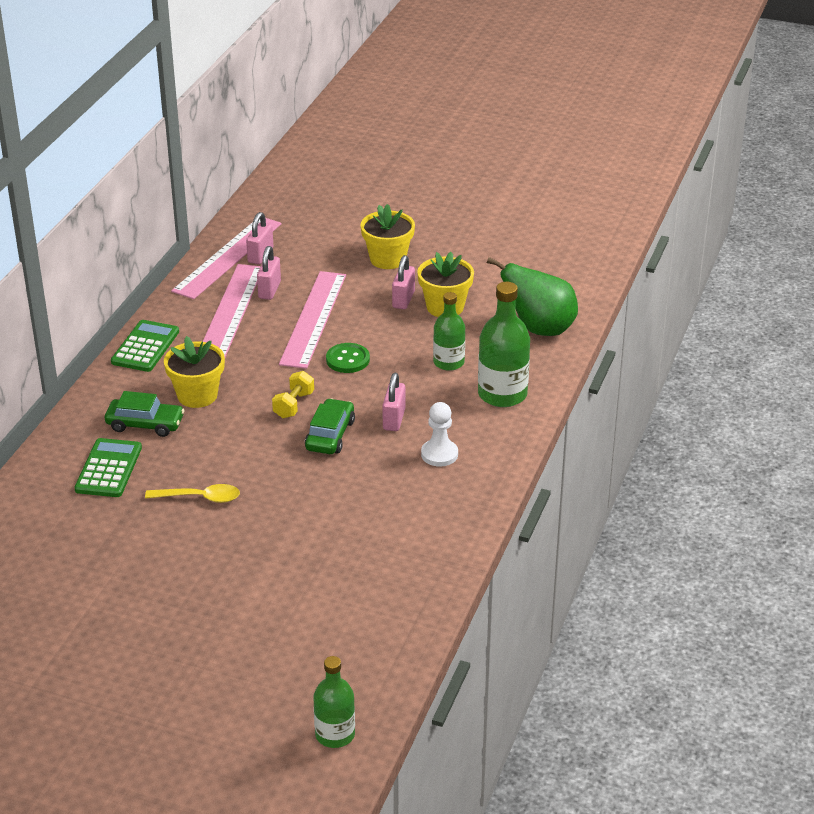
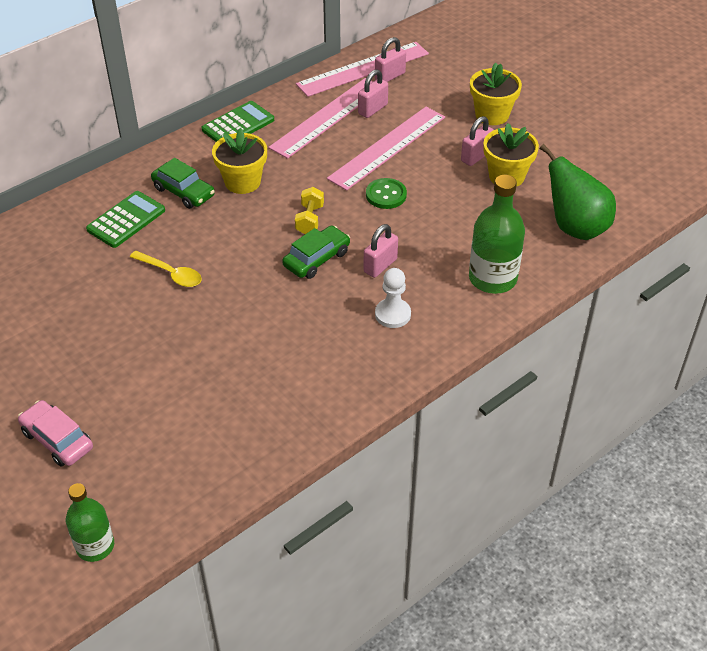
camera: 30 degrees right, 10 degrees up
(219, 671) = (57, 440): none -> pink car
(293, 405) = (309, 219): yellow dumbbell -> yellow dumbbell turned 45 degrees counterclockwise
(448, 362) = (469, 230): green bottle -> none

